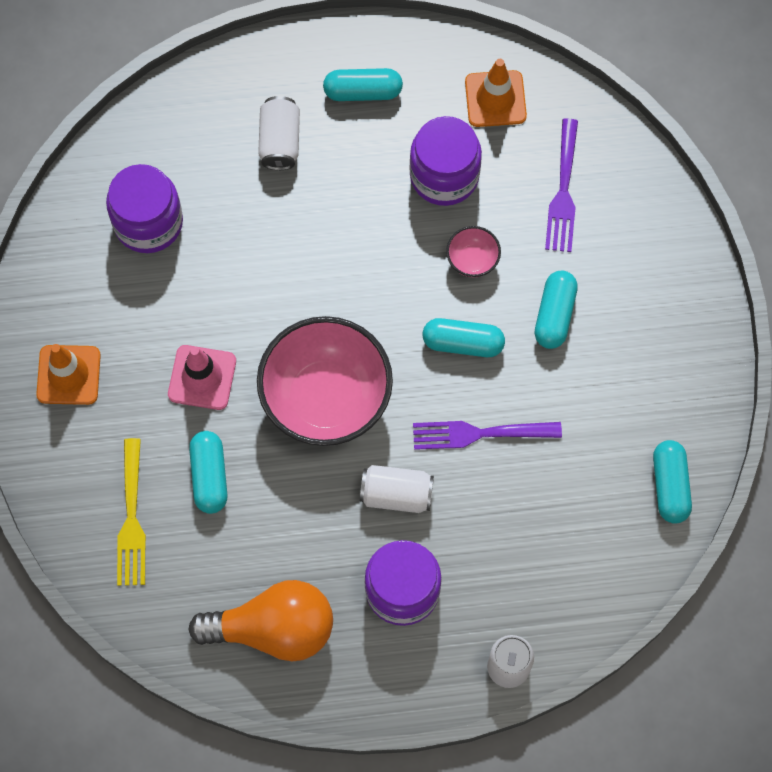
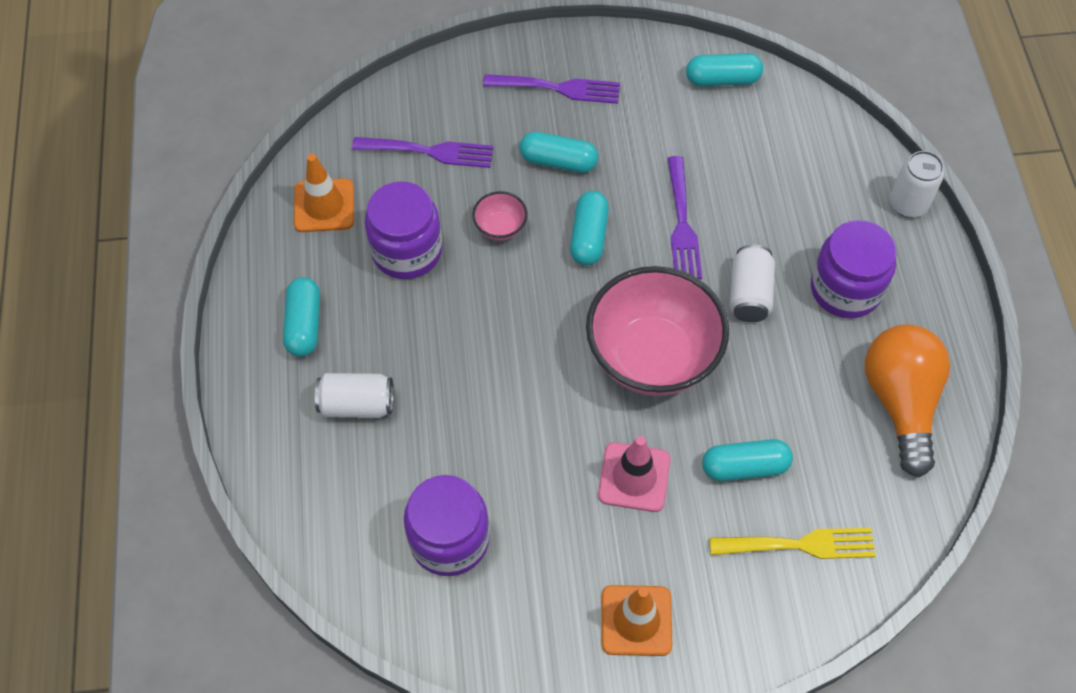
camera: 90 degrees left, 10 degrees down
(650, 315) = (558, 88): none -> purple fork

